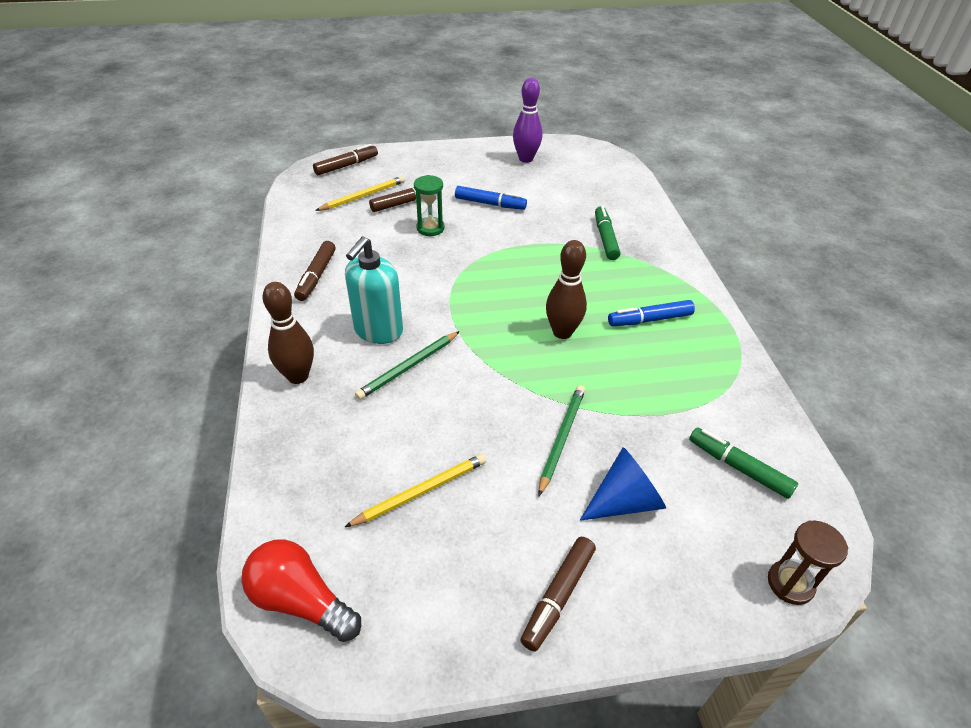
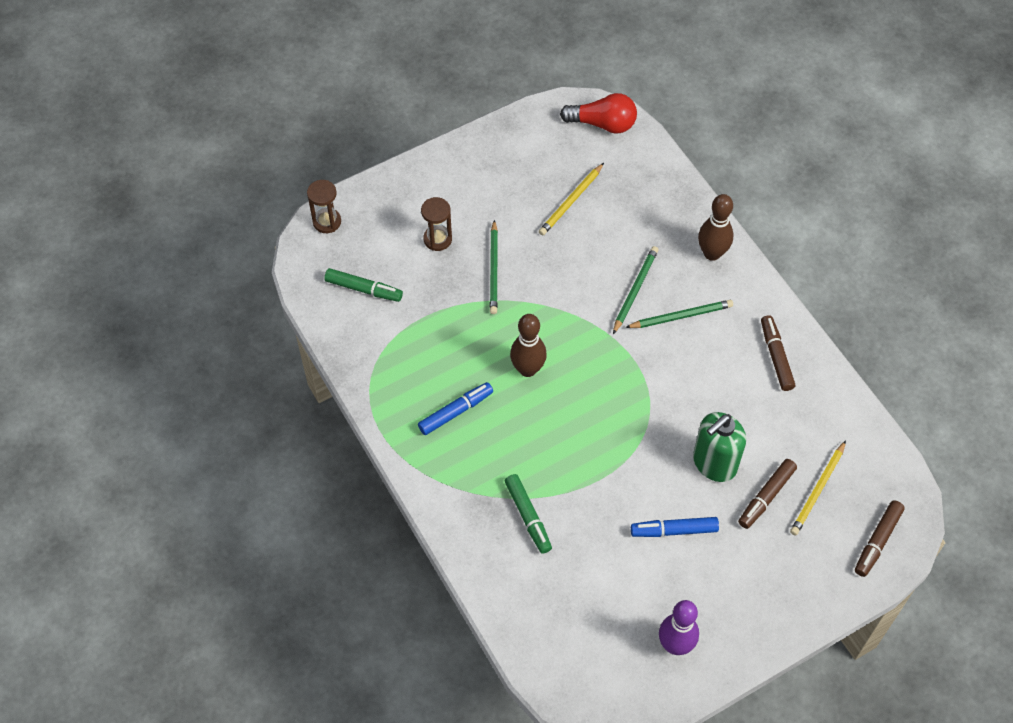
camera: 160 degrees right, 15 degrees up
(378, 330) = (681, 316): turquoise soap dispenser -> green pencil
(430, 228) = (714, 463): green hourglass -> green soap dispenser
(558, 596) = (462, 171): brown marker -> none
(624, 501) = (437, 239): blue cone -> brown hourglass

